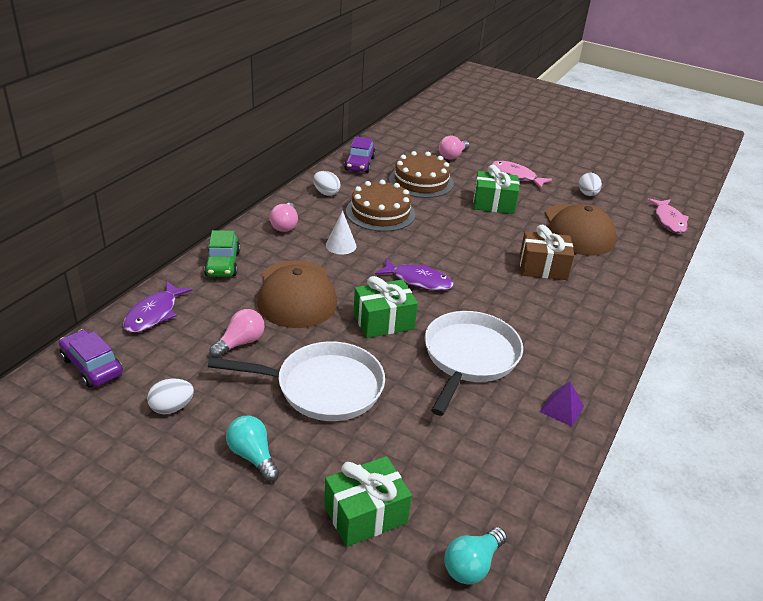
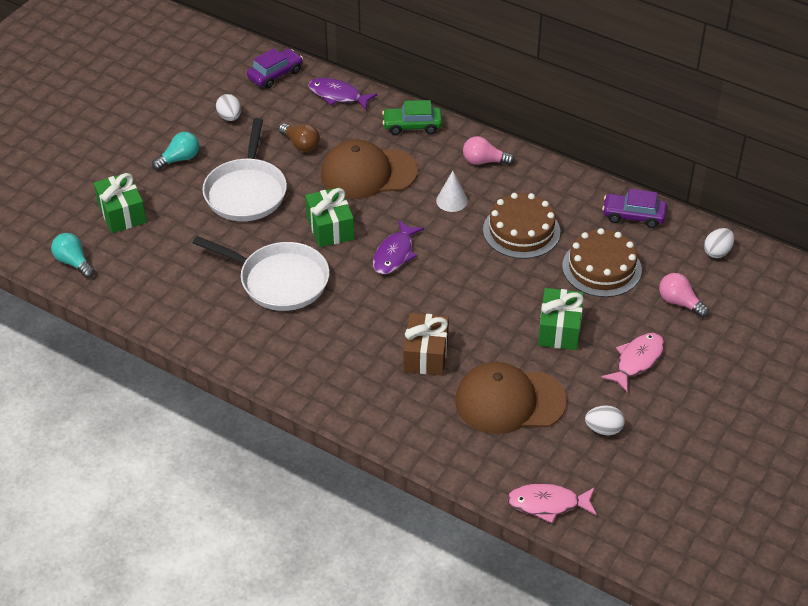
camera: 95 degrees right, 10 degrees up
(240, 343) = (301, 144): pink light bulb -> brown light bulb
(326, 193) = (556, 189): white egg -> white egg (717, 252)
(561, 409) = (212, 333): purple pyramid -> none

